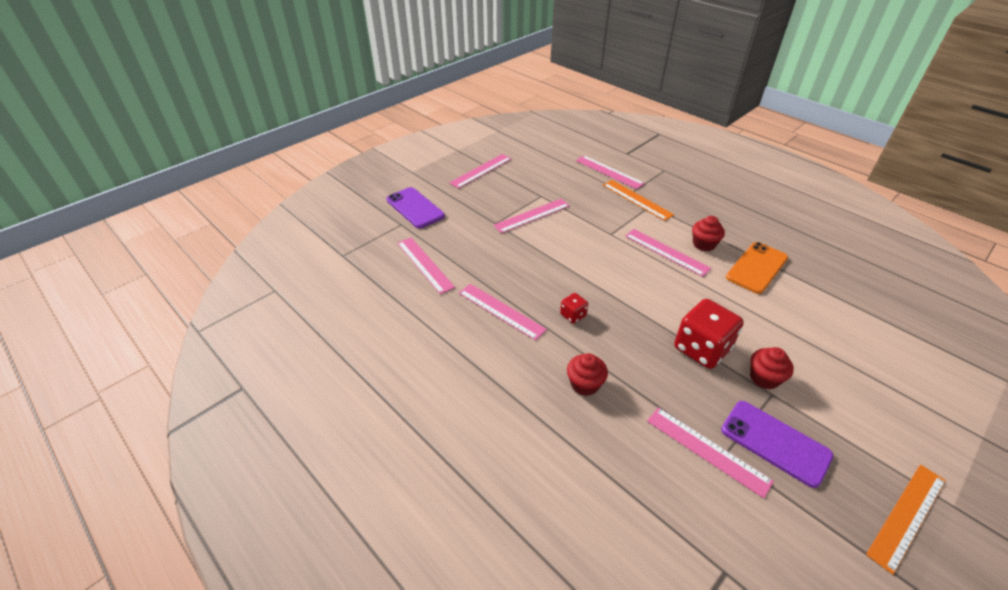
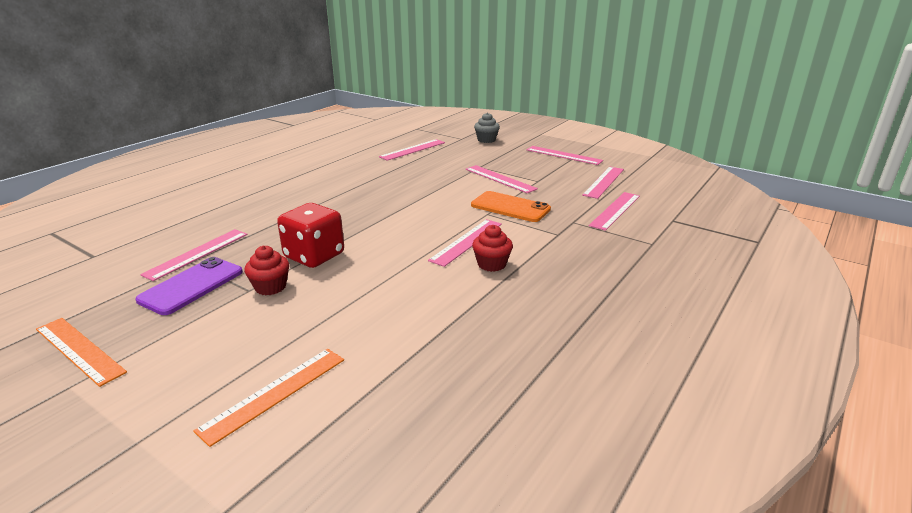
camera: 80 degrees right, 15 degrees down
(415, 208) = (486, 140): purple phone -> grey cupcake
(501, 311) = (362, 176): pink ruler -> pink ruler (604, 182)
(573, 315) = (358, 200): red dice -> none
(584, 384) = (279, 207): red cupcake -> none
(637, 199) = (565, 226): orange ruler -> orange ruler (274, 393)
(757, 268) = (456, 298): orange phone -> orange phone (510, 207)

